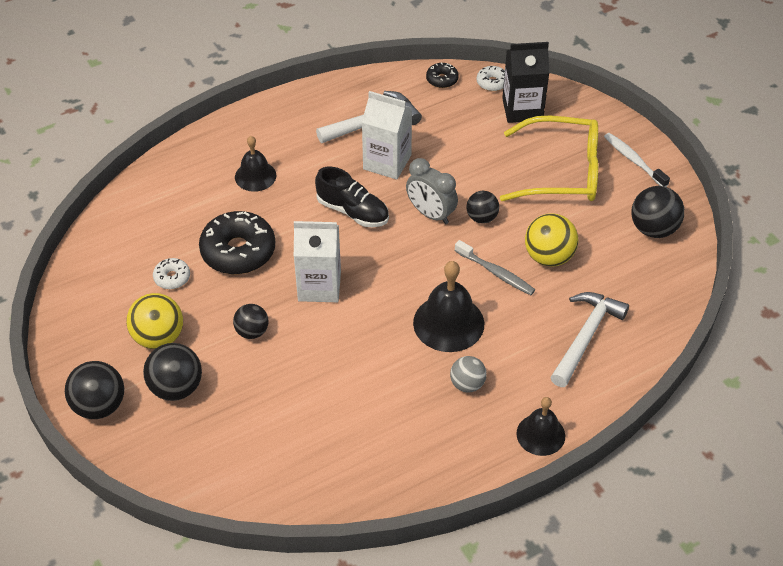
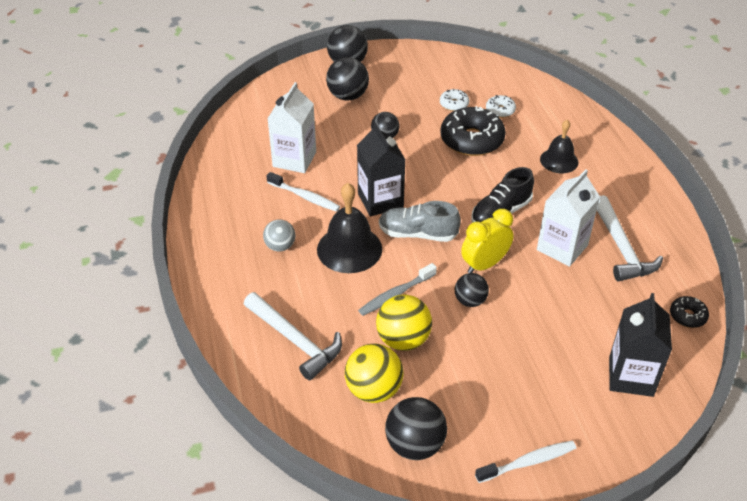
camera: 105 degrees right, 5 degrees down
(158, 337) = (397, 92): yellow ball -> yellow ball (374, 390)
(319, 286) = (419, 179): white carton -> white carton (294, 159)
(366, 312) = (380, 200): none -> black carton
(381, 383) = (305, 197): none -> white toothbrush
(406, 271) = (417, 234): none -> grey shoe
(431, 214) = (484, 264): grey clock -> yellow clock
(492, 82) = (680, 360): white donut -> white donut (500, 110)
(540, 434) = (208, 280): black bell -> none
(561, 172) = (522, 385): yellow glasses -> none

